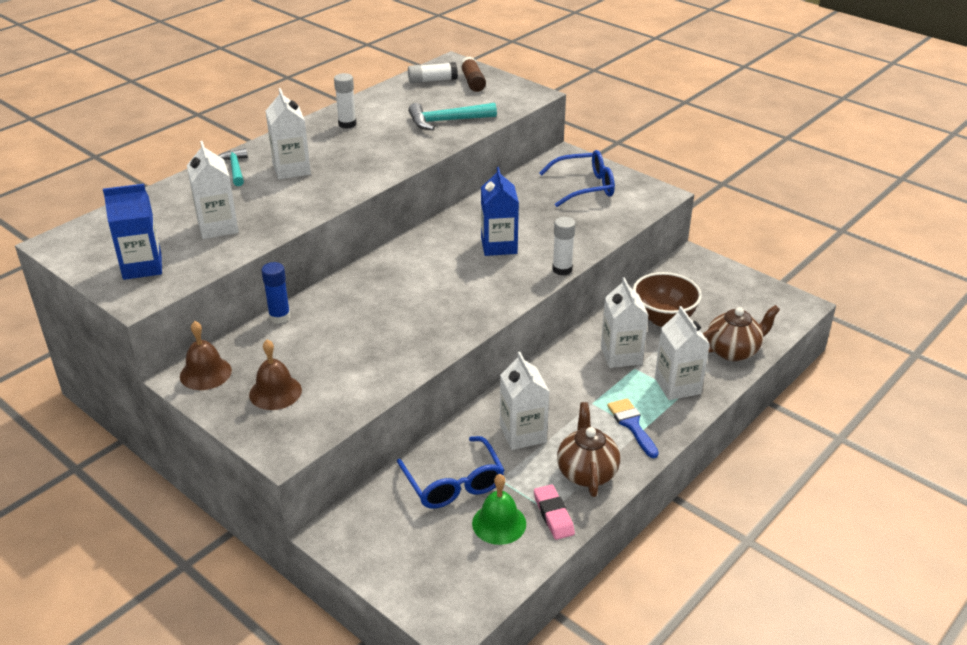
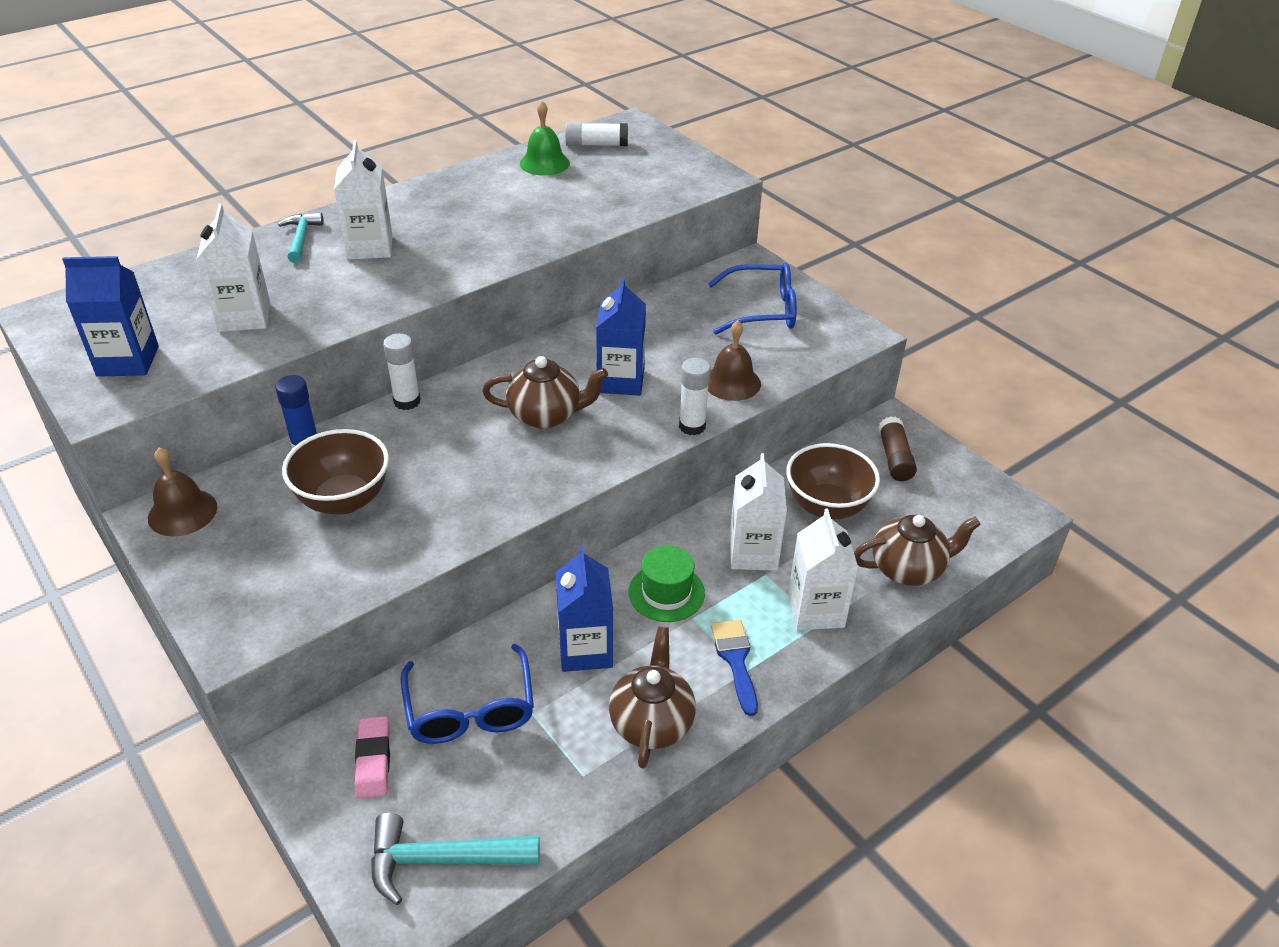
camera: 10 degrees right, 5 degrees up
(275, 392) = (257, 553): brown bell -> brown bell (732, 382)
(325, 349) = (344, 500): none -> brown bowl
(347, 124) = (465, 193): white glue stick -> white glue stick (407, 401)
(447, 121) = (593, 203): turquoise hammer -> turquoise hammer (442, 860)
(453, 275) = (546, 415): none -> brown teapot
(472, 82) = (647, 152): brown glue stick -> brown glue stick (894, 458)
(499, 523) = (509, 781): green bell -> green bell (544, 163)
(523, 434) = (585, 650): white carton -> blue carton
(553, 515) = (586, 781): pink eraser -> pink eraser (373, 760)
(568, 389) = (666, 592): none -> green hat

